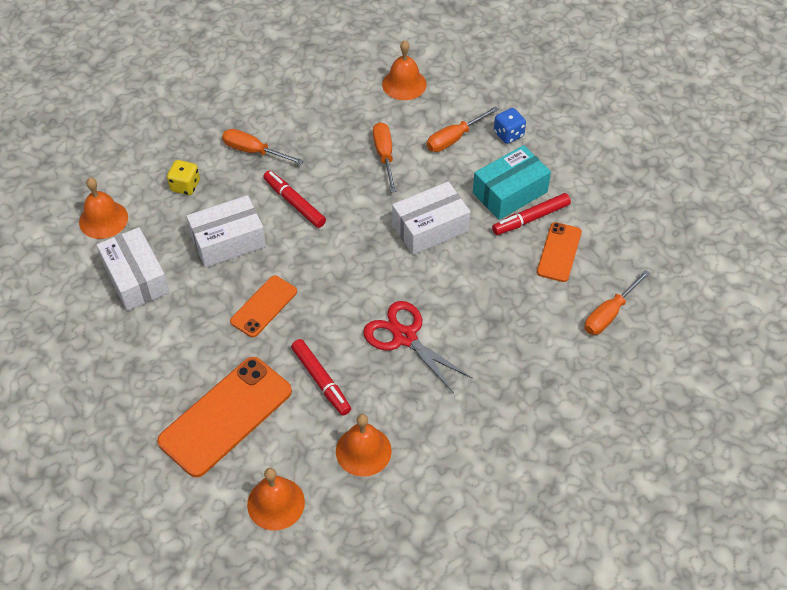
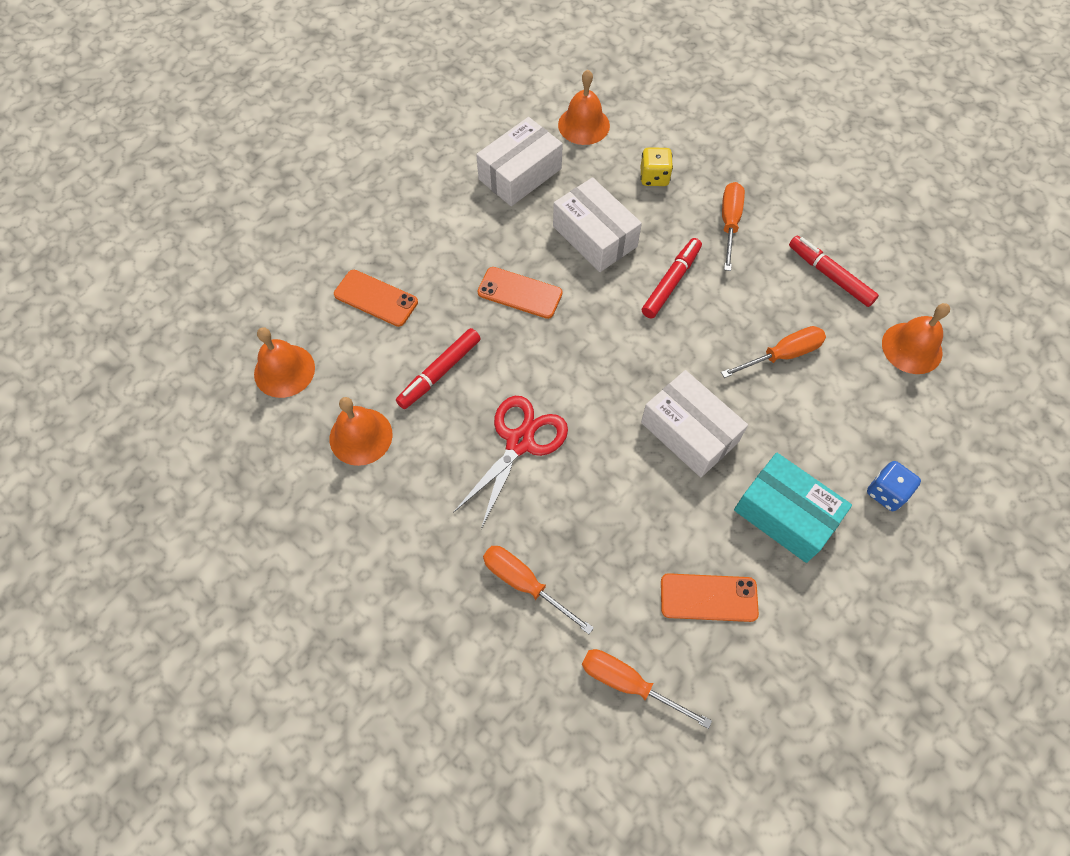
camera: 75 degrees right, 10 degrees up
(226, 416) = (376, 298): orange phone -> orange phone, size x0.56
(454, 138) = (847, 427): orange screwdriver -> orange screwdriver (524, 584)
(530, 218) = (751, 550): red marker -> red marker (830, 275)

